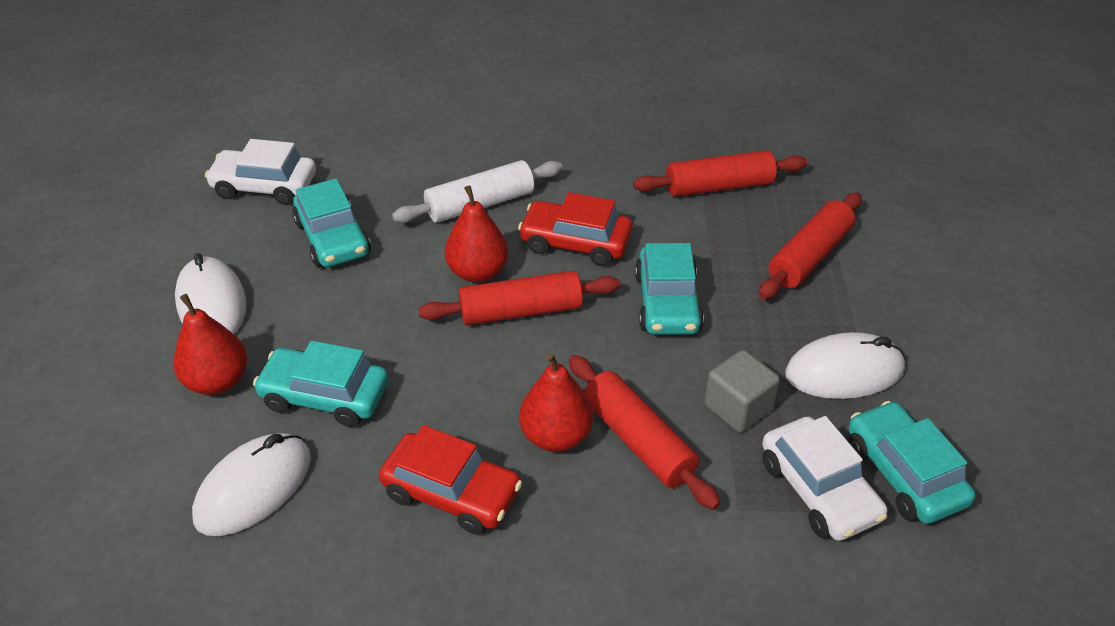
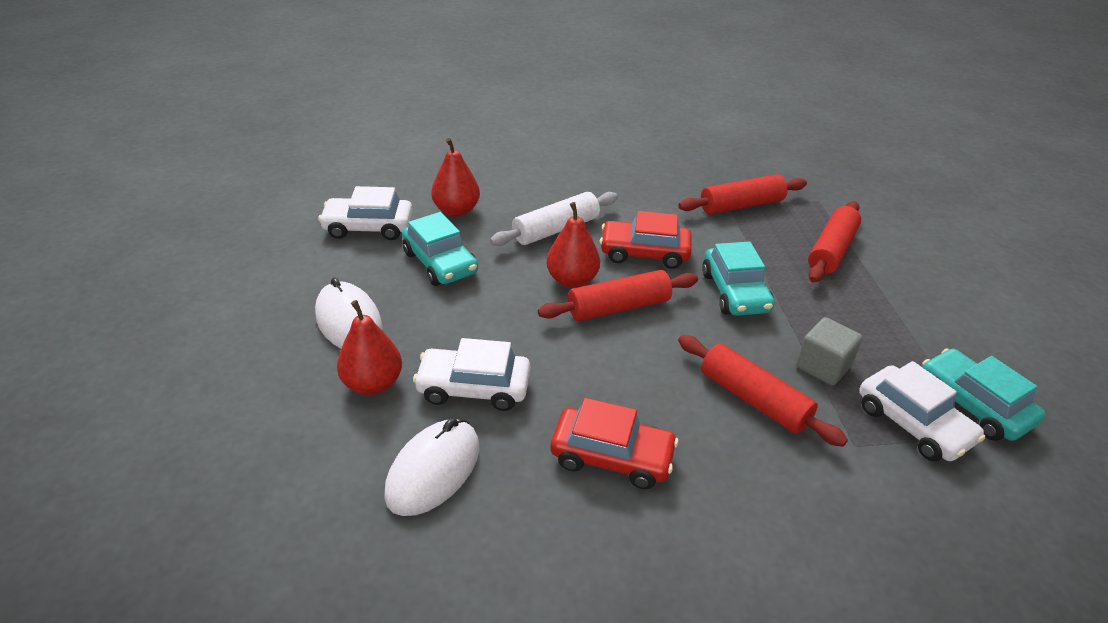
camera: 10 degrees left, 5 degrees down
(325, 396) = (473, 388): turquoise car -> white car
(556, 436) = (684, 402): red pear -> red pear (456, 210)
(844, 372) = (894, 333): white mouse -> none

